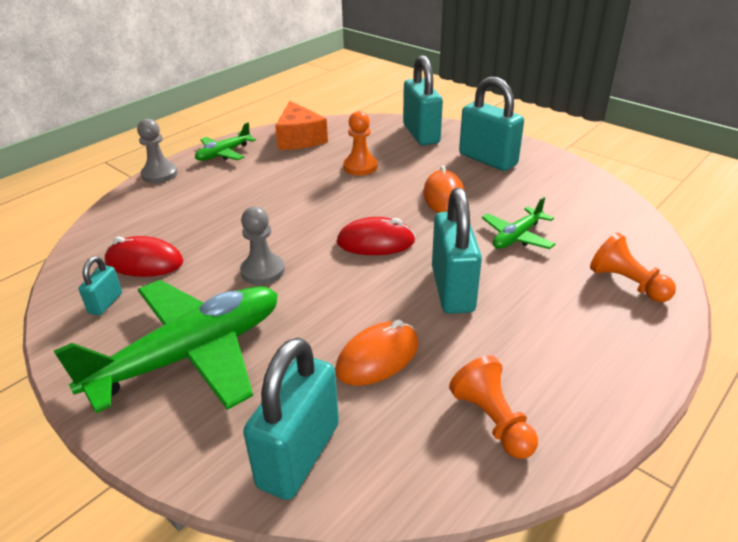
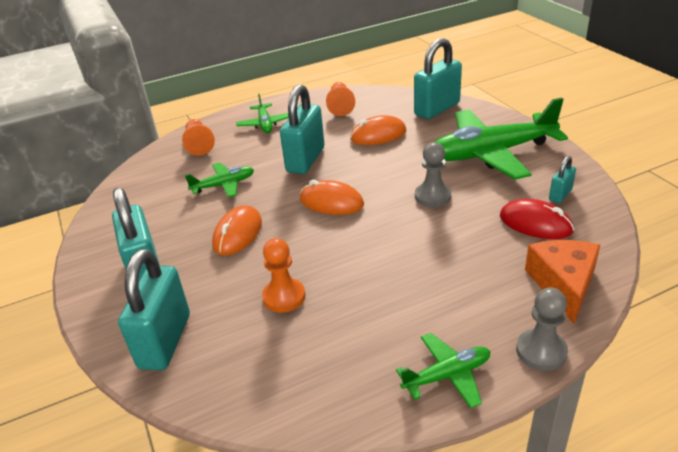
camera: 155 degrees left, 0 degrees up
(299, 138) = (327, 381): orange cheese -> orange cheese (563, 284)
(375, 242) = (331, 202): red mouse -> orange mouse
(581, 343) = (265, 124): none -> green plane

